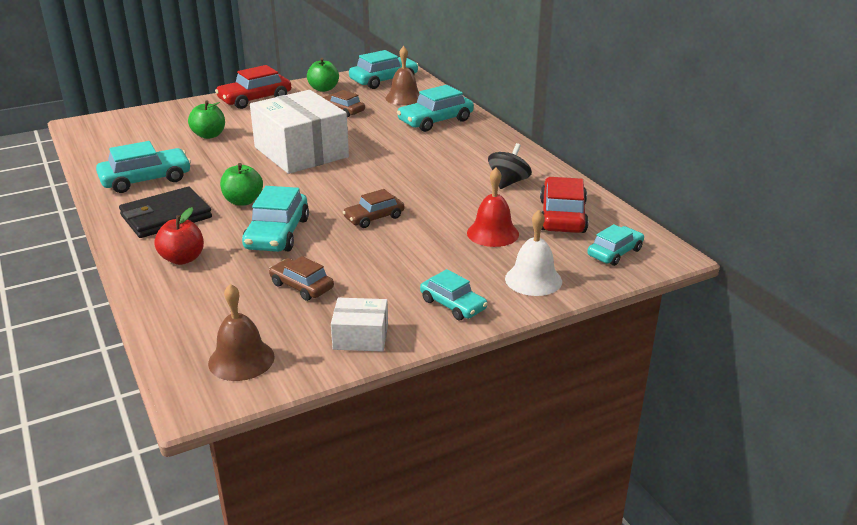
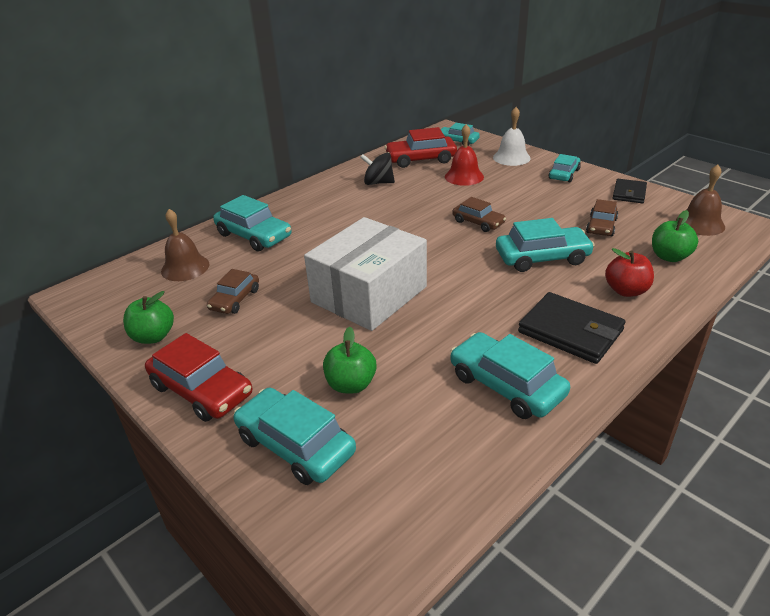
camera: 105 degrees left, 5 degrees up
(243, 201) = (502, 294): green apple -> green apple (669, 257)
(360, 337) = (629, 193): white box -> black wallet
(384, 80) = (118, 296): turquoise car -> turquoise car (295, 445)

